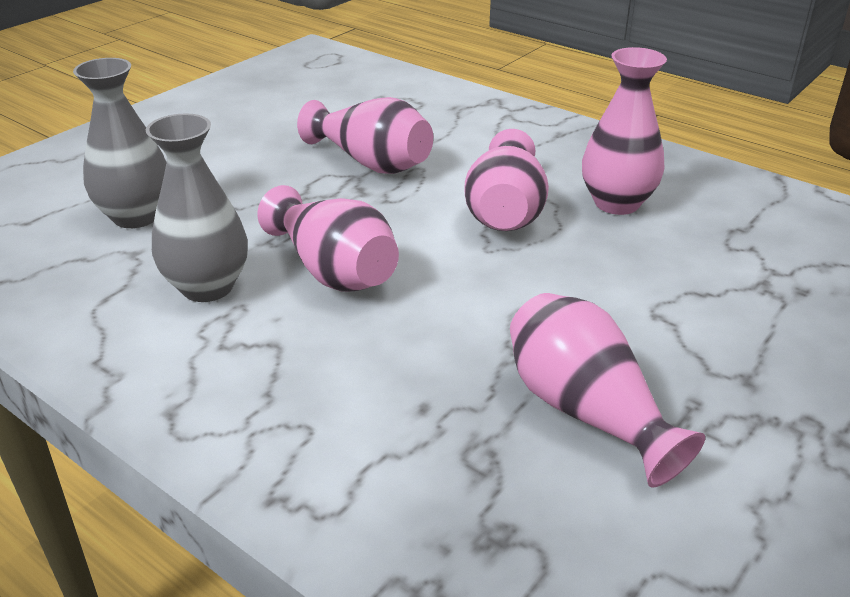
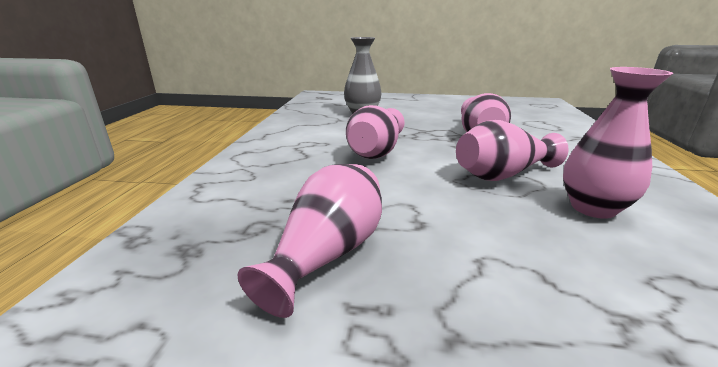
camera: 60 degrees right, 10 degrees down
(207, 287) = (332, 134): grey vase -> none

